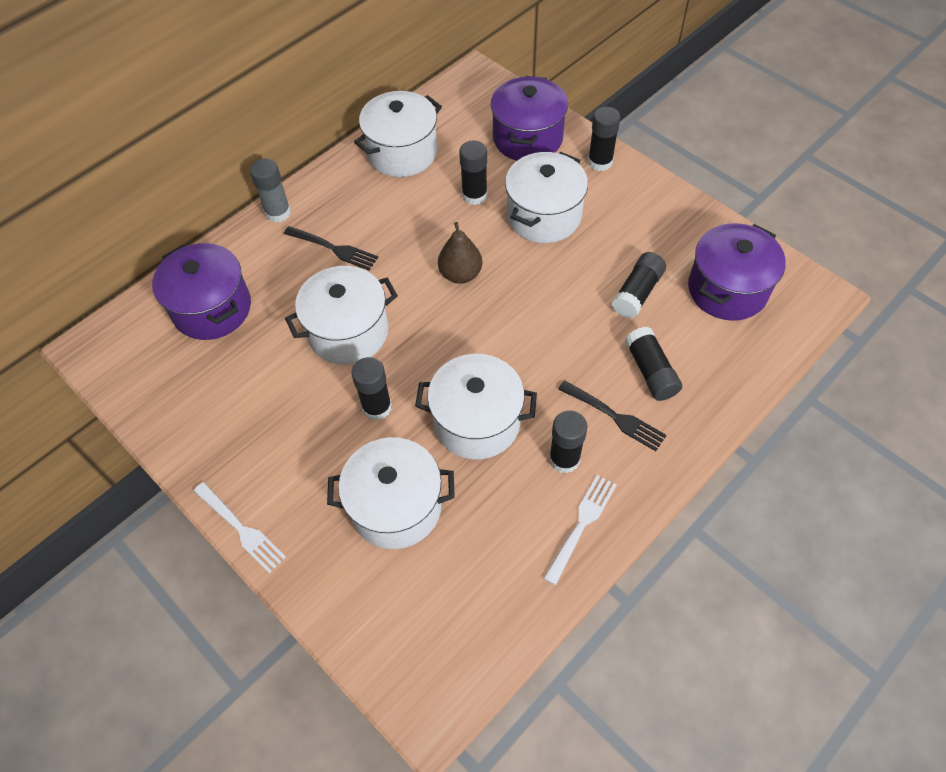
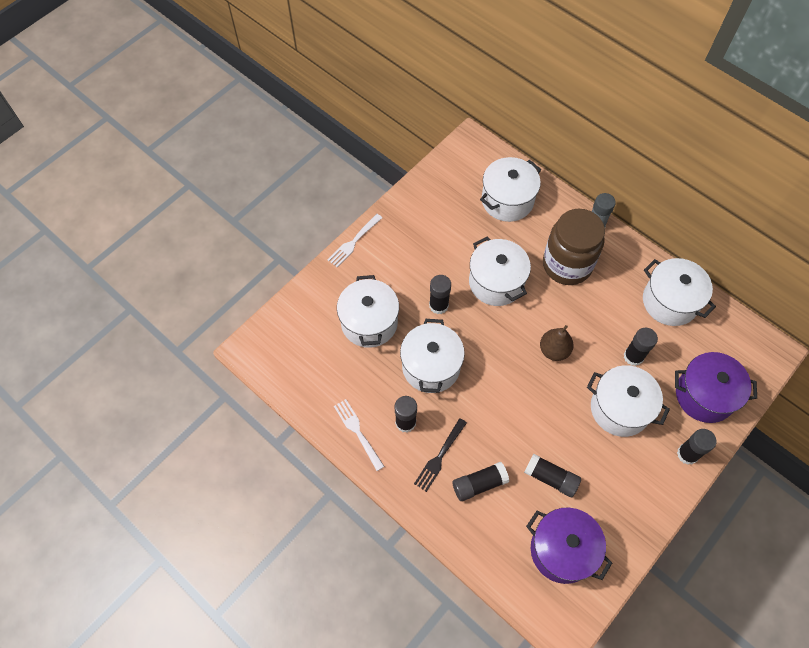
camera: 85 degrees right, 5 degrees up
(212, 308) = (507, 200): purple pot -> white pot
(333, 248) = (567, 265): black fork -> brown jar
(581, 525) = (358, 432): white fork -> white fork turned 150 degrees counterclockwise

